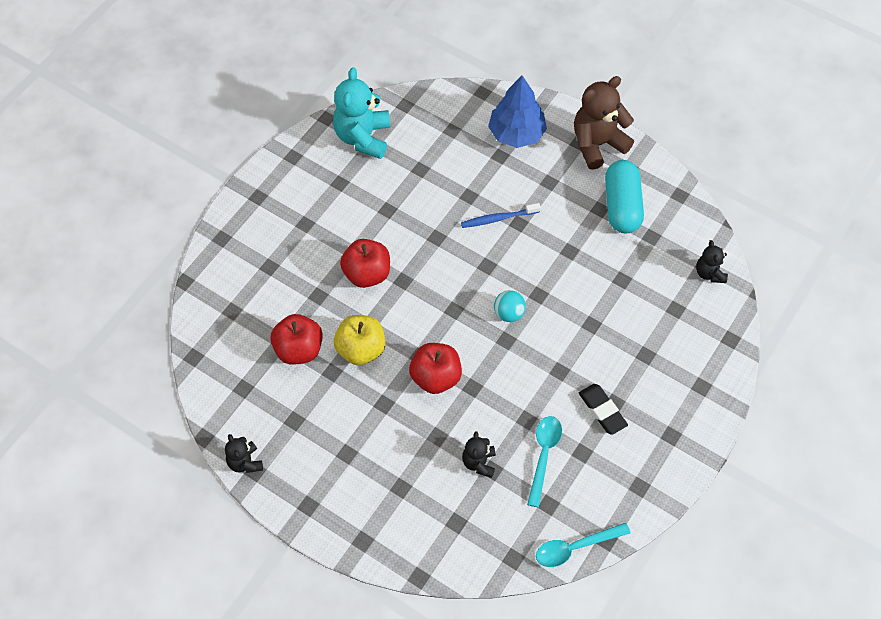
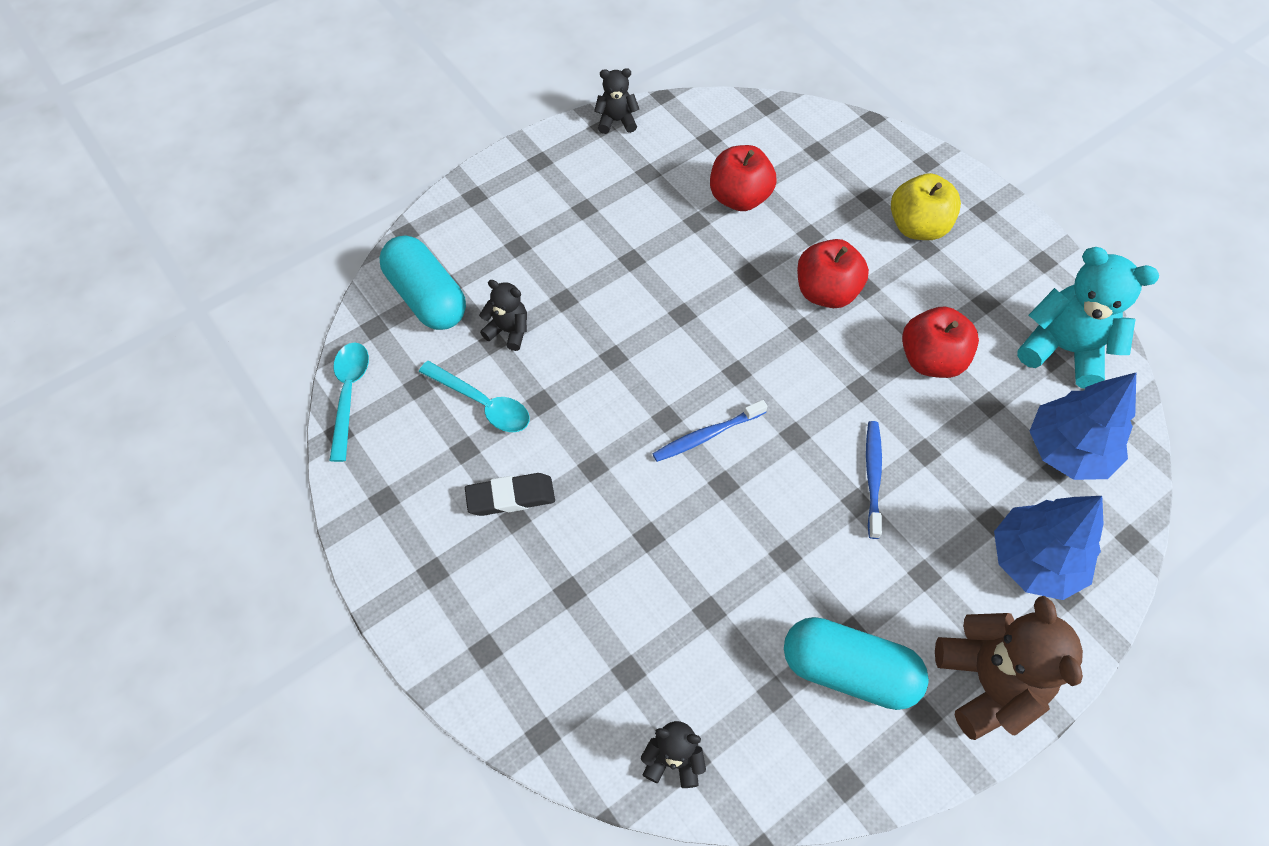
camera: 110 degrees right, 0 degrees up
(361, 349) = (715, 256): yellow apple -> yellow apple (917, 227)
(435, 377) = (644, 321): red apple -> red apple (931, 360)
(437, 127) = (1068, 450): none -> blue tree
(473, 532) = (427, 297): none -> turquoise capsule
(509, 313) = (706, 435): turquoise ball -> blue toothbrush

